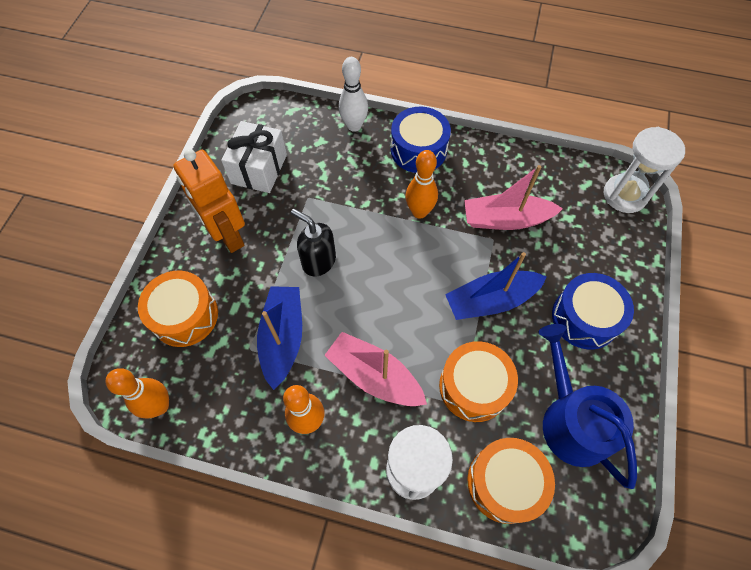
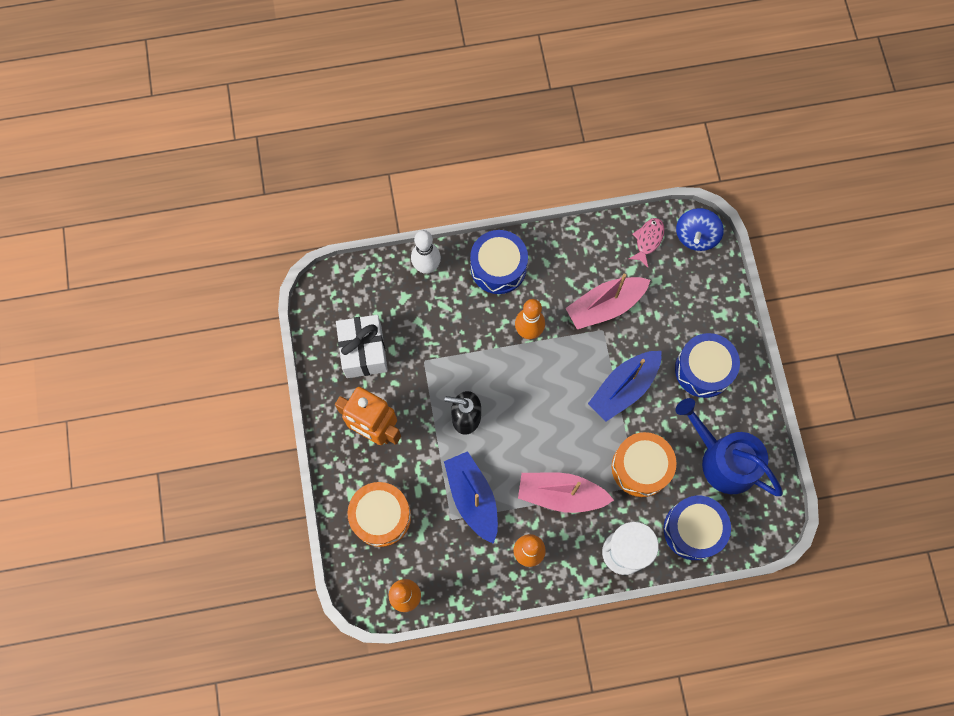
camera: 25 degrees left, 10 degrees up
(505, 483) = (693, 529): orange drum -> blue drum
(574, 181) = (648, 240): none -> pink fish
(624, 195) = (696, 236): white hourglass -> blue spinning top

